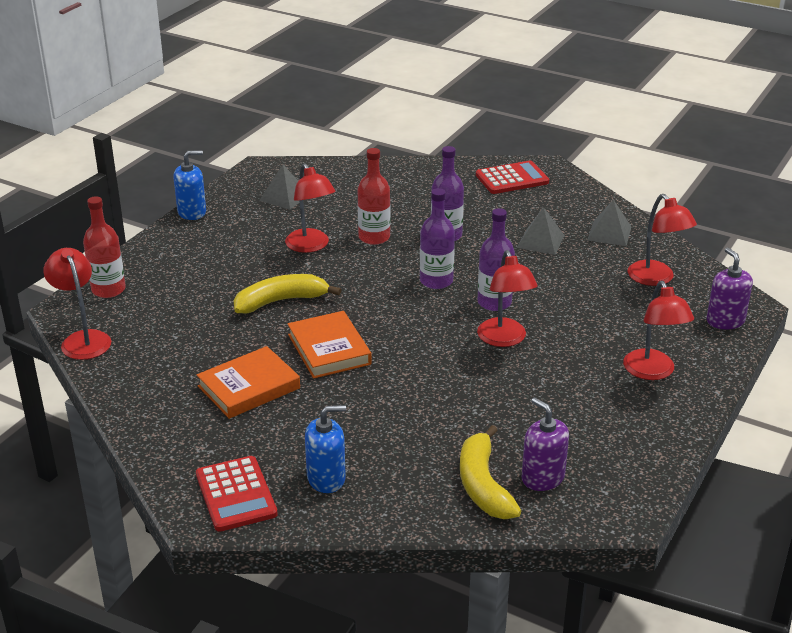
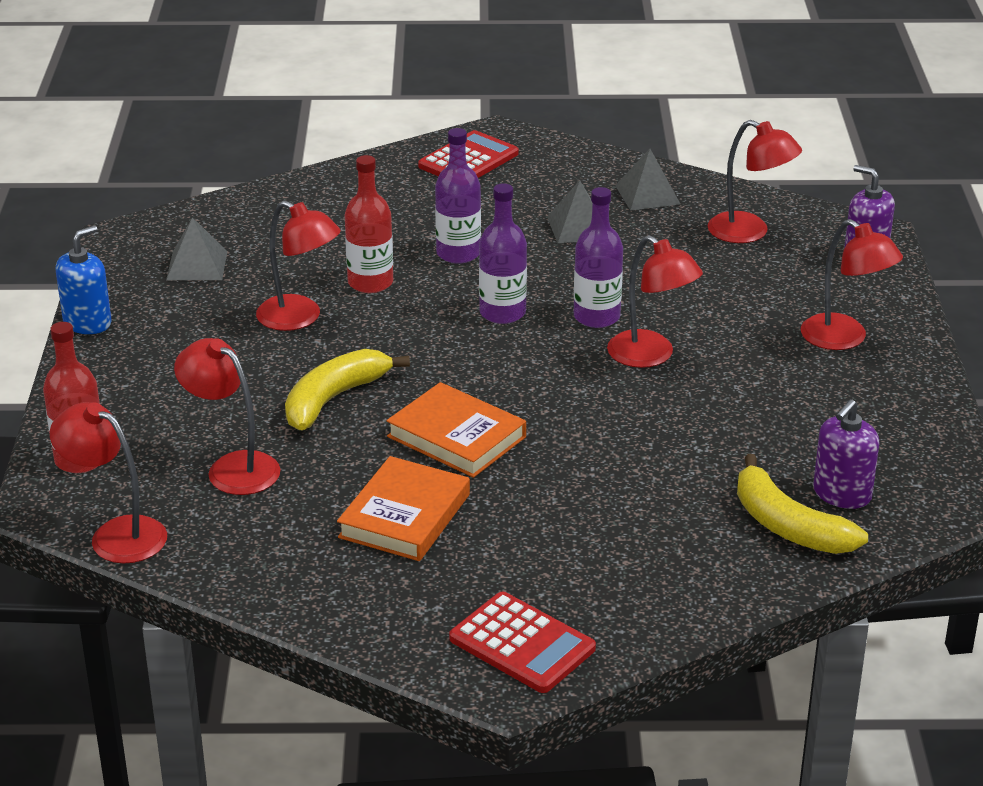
camera: 30 degrees left, 0 degrees up
(183, 322) = (232, 467): none -> red lamp
(326, 478) = (608, 585): blue soap dispenser -> none
(542, 478) = (841, 494): purple soap dispenser -> purple soap dispenser turned 75 degrees counterclockwise

